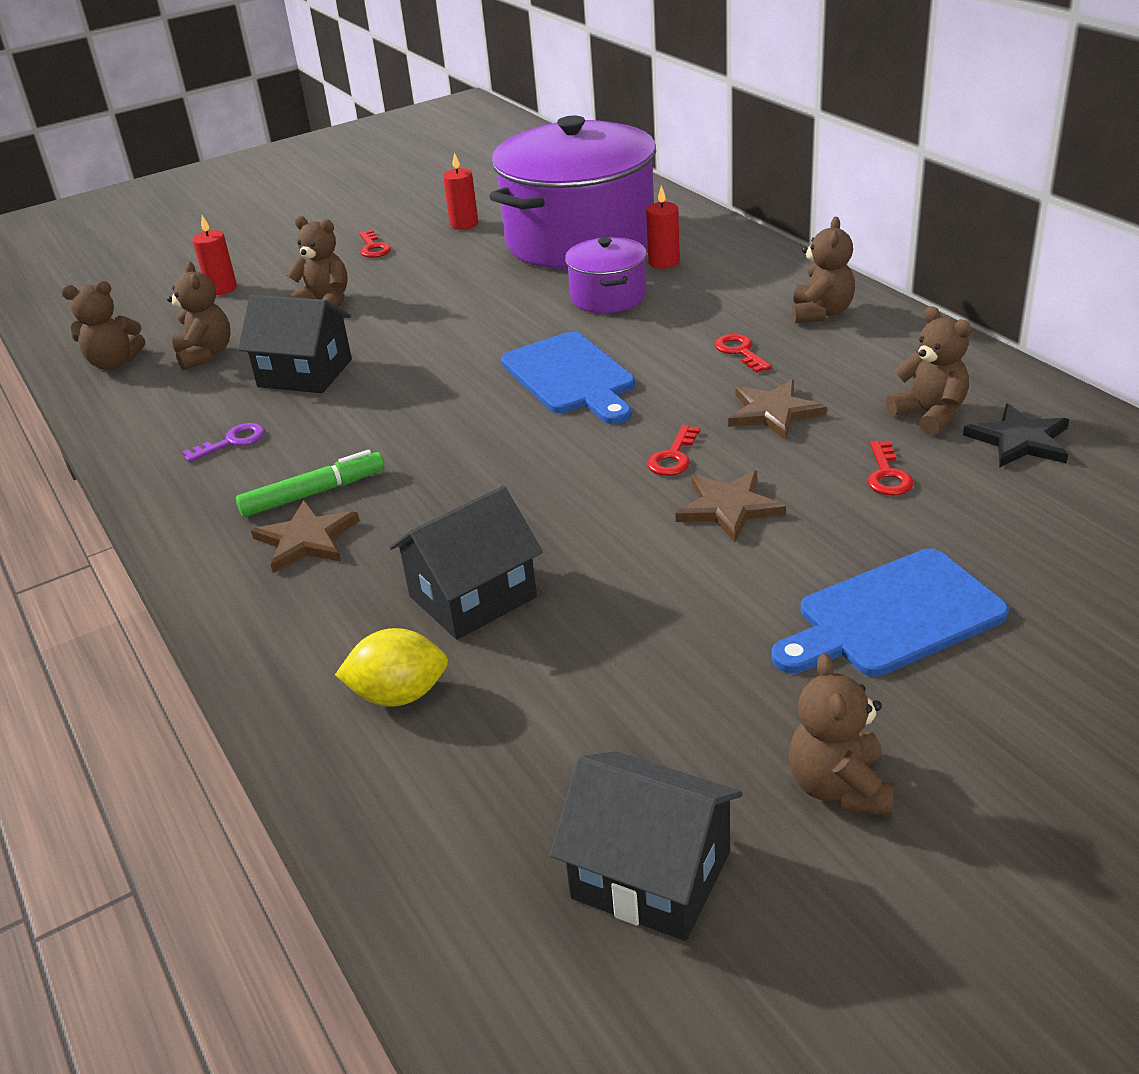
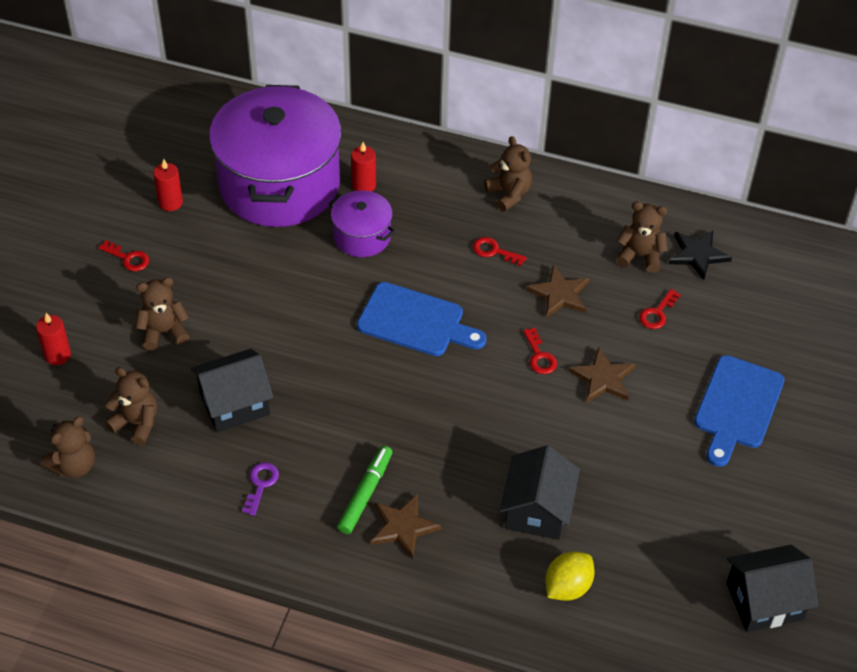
camera: 45 degrees left, 15 degrees up
(839, 787) = (794, 513): brown teddy bear -> none
(887, 475) = (657, 313): red key -> red key turned 75 degrees clockwise

